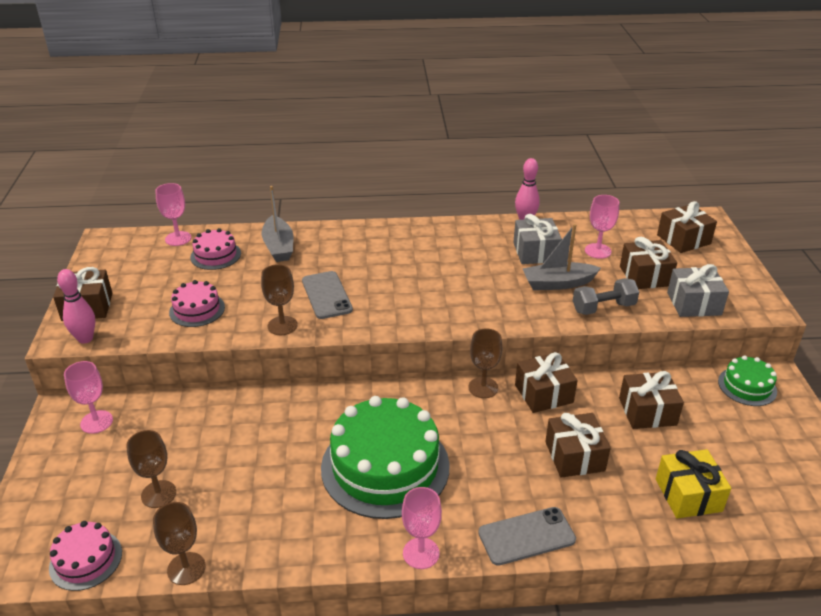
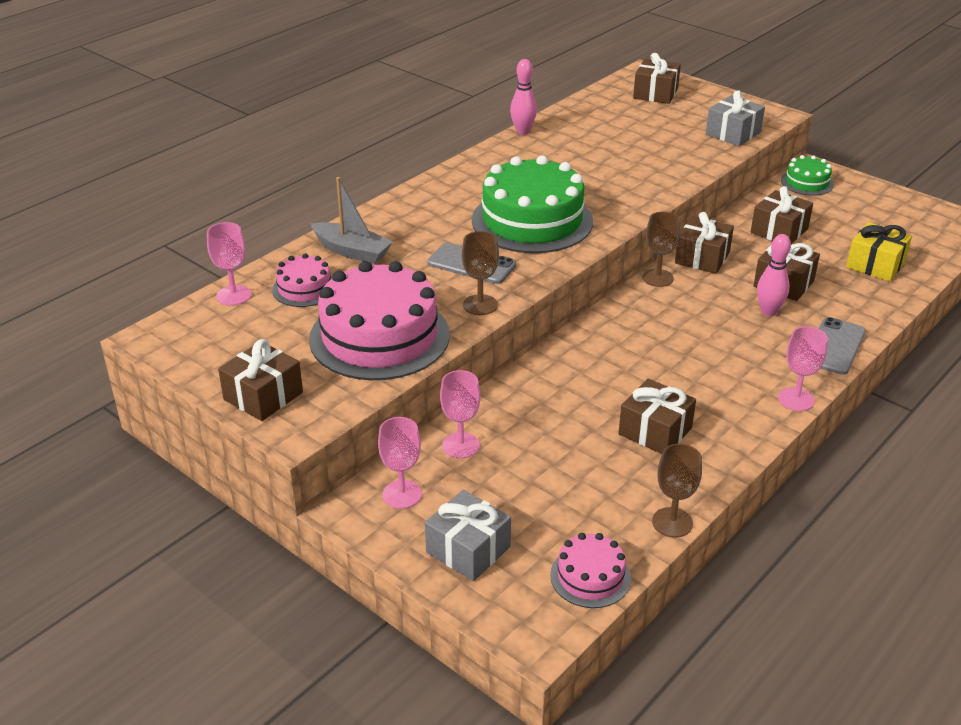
camera: 45 degrees left, 0 degrees up
(85, 339) = (320, 418): pink bowling pin -> pink bowling pin (768, 312)
(158, 494) = (559, 499): brown goblet -> none
(197, 310) = (379, 336): pink cake -> pink cake, size x2.06
(385, 466) = (684, 367): green cake -> green cake (532, 220)
(535, 252) = (572, 151): grey gift -> grey gift (468, 549)
(558, 283) = (627, 164): grey boat -> none
(597, 251) = (614, 128): pink goblet -> pink goblet (460, 445)
(603, 308) = (684, 165): grey dumbbell -> none
(645, 276) = (674, 130): brown gift -> brown gift (655, 431)

